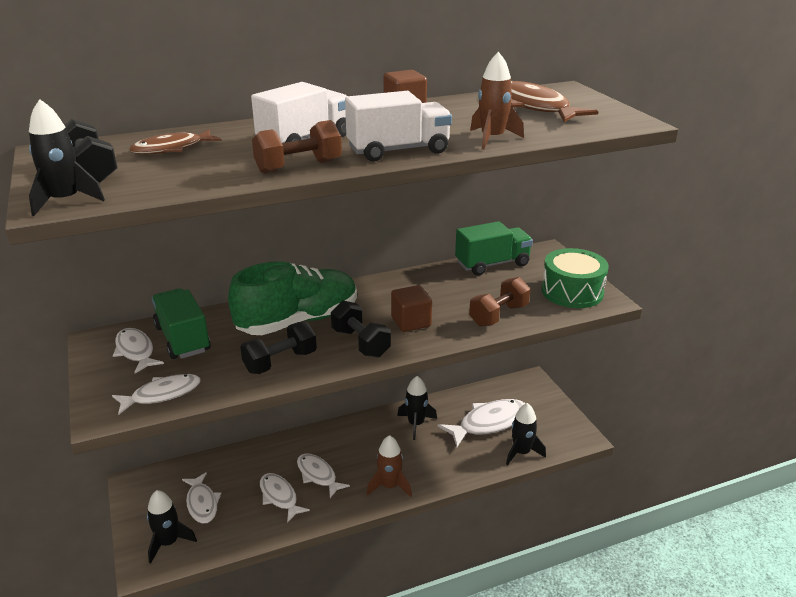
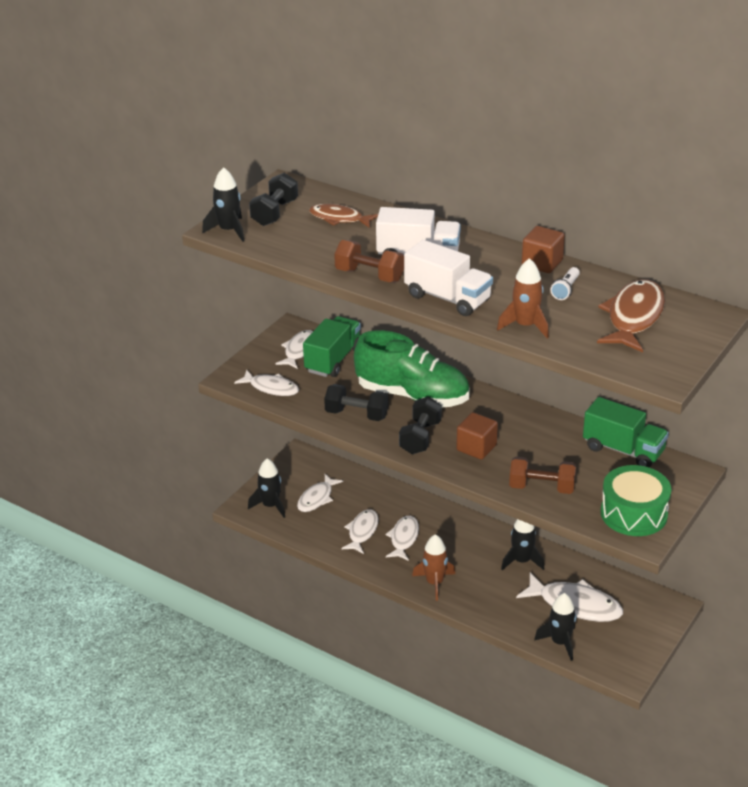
camera: 55 degrees right, 5 degrees up
(458, 113) = (565, 290): none -> white flashlight

